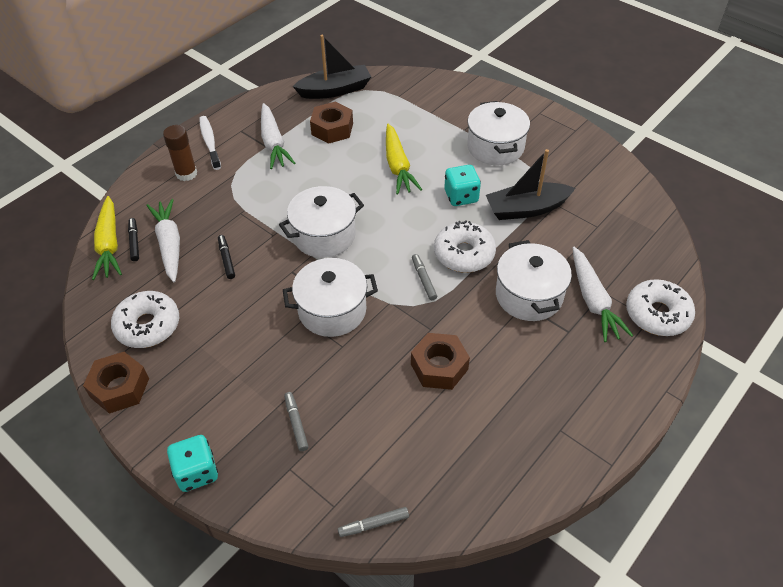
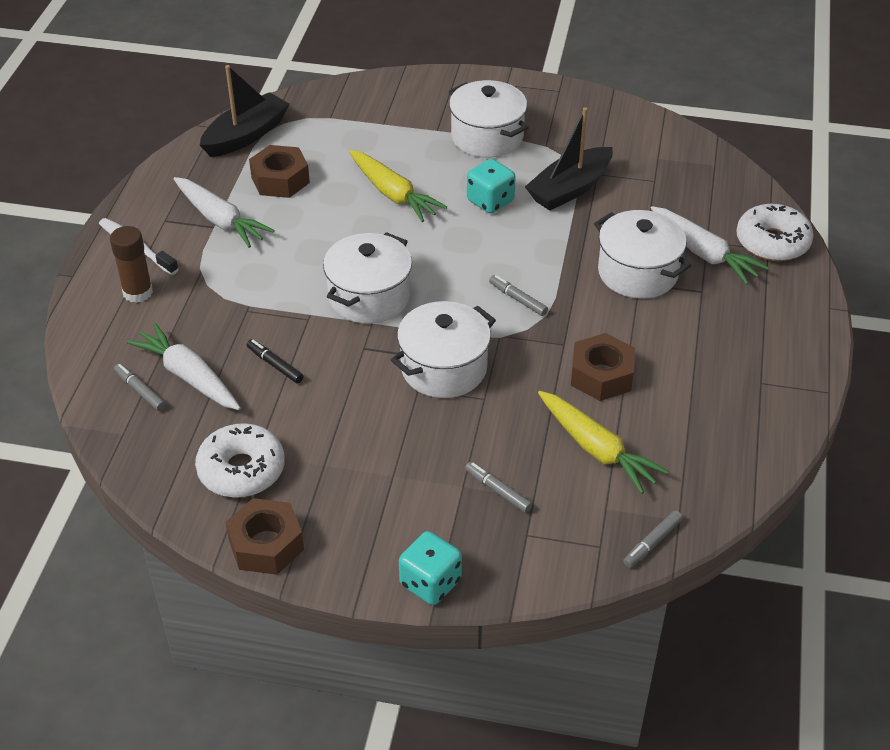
camera: 30 degrees left, 5 degrees down
(109, 244) = (109, 406): yellow carrot -> yellow carrot (596, 449)
(134, 242) = (140, 391): black marker -> grey marker
(464, 254) = (540, 258): white donut -> none

